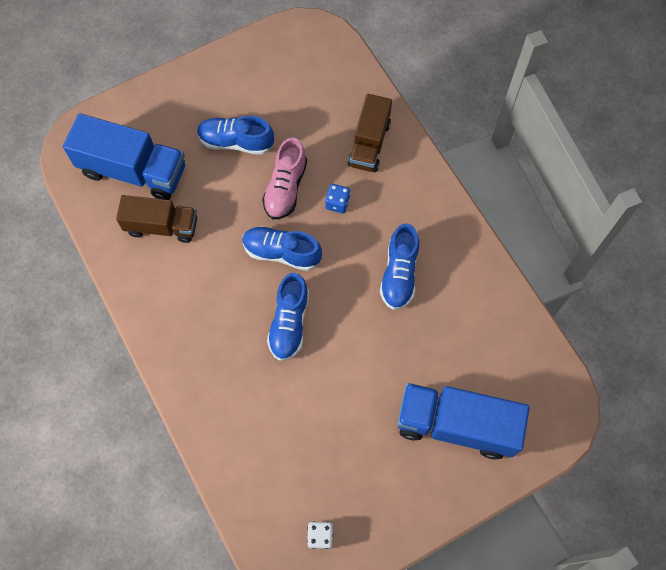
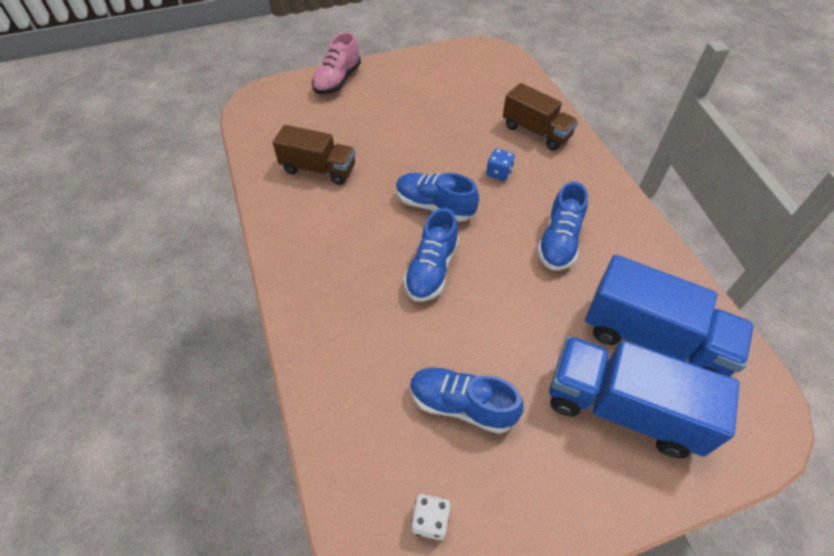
camera: 10 degrees right, 15 degrees down
(133, 171) = (304, 125): blue truck -> blue truck (653, 339)
(236, 142) = (407, 116): blue shoe -> blue shoe (462, 405)
(285, 188) = (448, 155): pink shoe -> pink shoe (337, 80)
(369, 144) = (536, 132): brown truck -> brown truck turned 75 degrees counterclockwise

